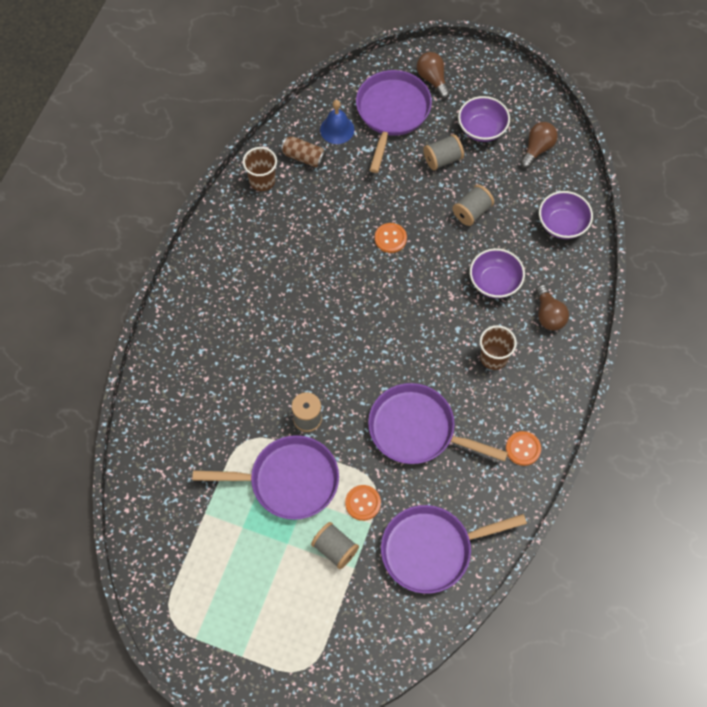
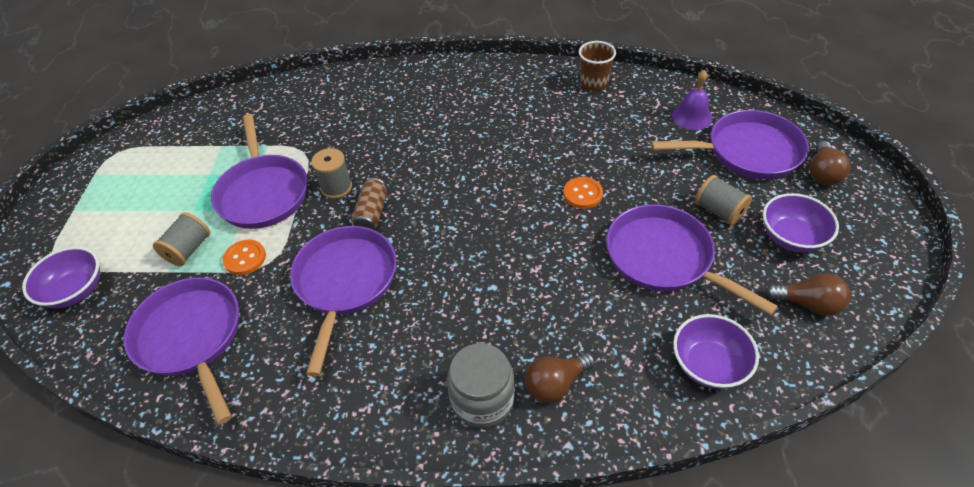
camera: 75 degrees right, 15 degrees down
(304, 157) = (640, 103): brown can -> brown can (372, 213)
(337, 129) = (692, 116): blue bell -> purple bell
(432, 79) = (822, 173): brown light bulb -> brown light bulb turned 150 degrees clockwise
(472, 212) = (664, 258): grey spool -> purple pan
(493, 357) = (467, 335): brown cup -> none
(494, 282) = (576, 308): purple bowl -> purple bowl (75, 290)
(523, 449) = (343, 403): orange button -> none
(546, 361) = (482, 399): none -> grey jar

